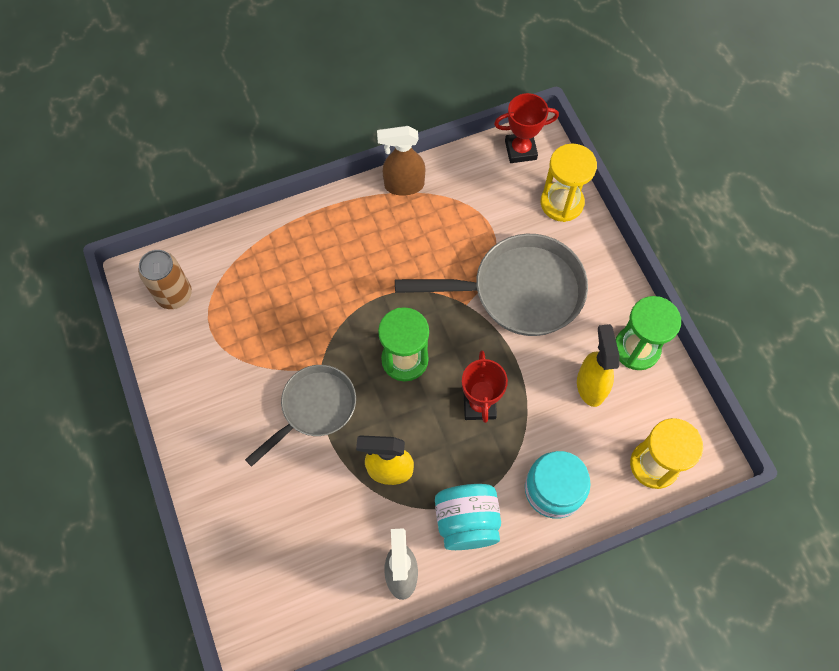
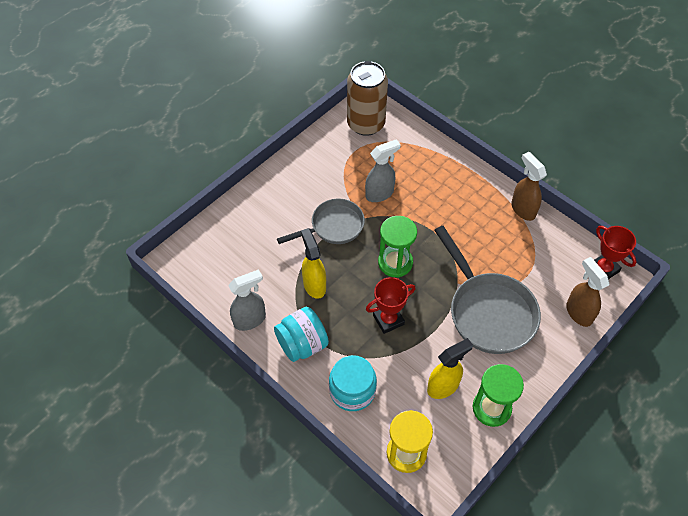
camera: 65 degrees right, 10 degrees down
(174, 294) = (366, 124): brown can -> brown can, size x1.51
(295, 329) = (380, 194): none -> grey spray bottle
(314, 408) = (333, 227): grey pan -> grey pan turned 45 degrees counterclockwise
(562, 203) = (578, 313): yellow hourglass -> brown spray bottle

